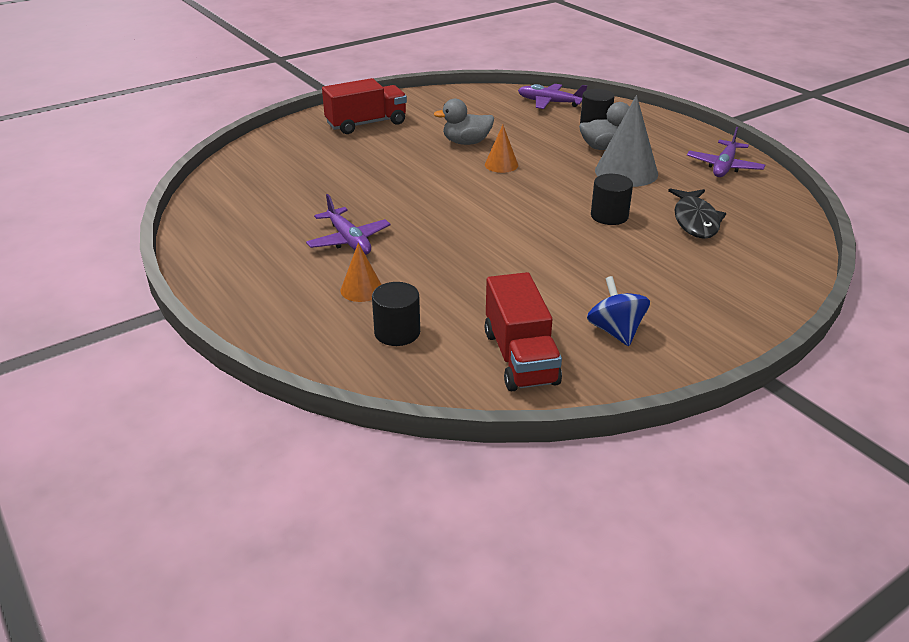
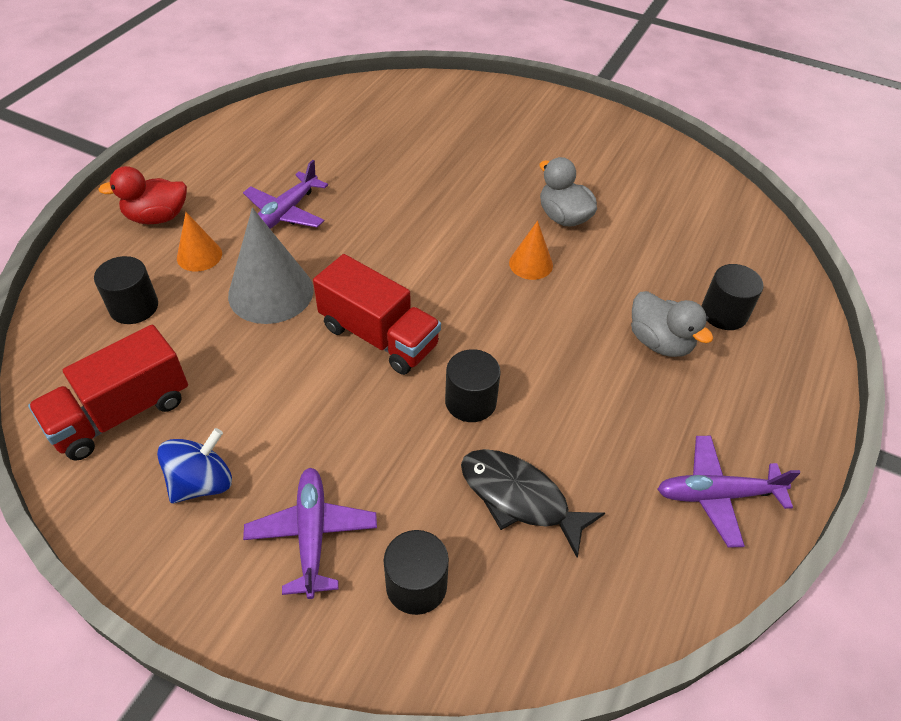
camera: 60 degrees right, 15 degrees up
(285, 302) = (157, 217): none -> red duck
(366, 124) = (542, 130): red truck -> red truck (379, 336)
(550, 103) = (746, 250): purple plane -> purple plane (312, 534)
(626, 172) = (606, 385): grey cone -> grey cone (271, 292)
(695, 220) = (519, 498): black fish -> black fish turned 60 degrees clockwise
(742, 268) = (416, 585): none -> black cylinder

